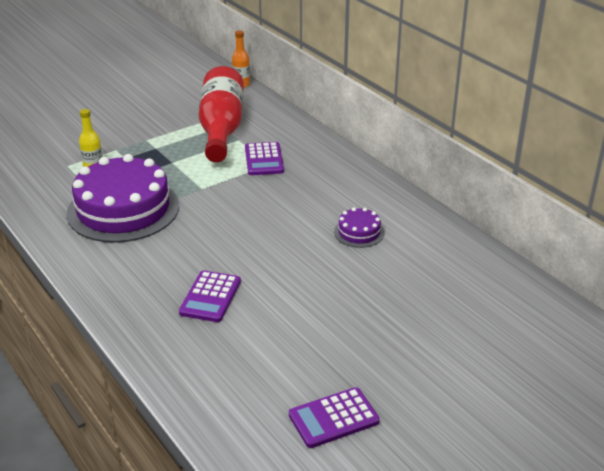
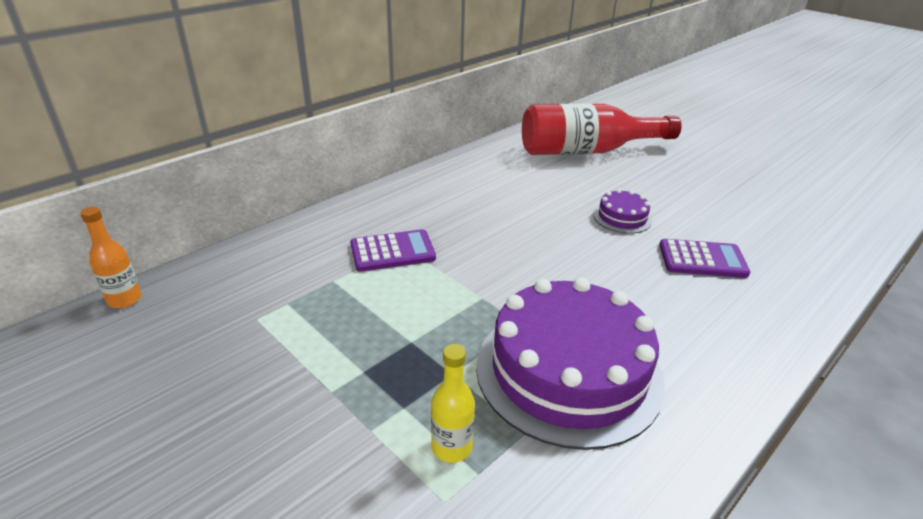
camera: 100 degrees left, 0 degrees up
(221, 129) = (296, 302): red bottle -> red bottle (587, 151)
(333, 418) = (790, 184): purple calculator -> none
(359, 232) = (533, 182): purple cake -> purple cake (622, 217)

